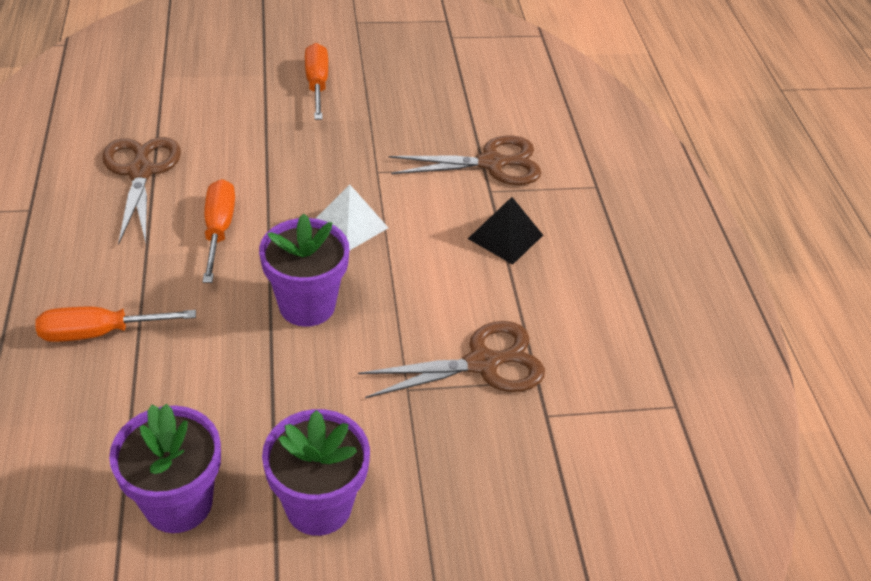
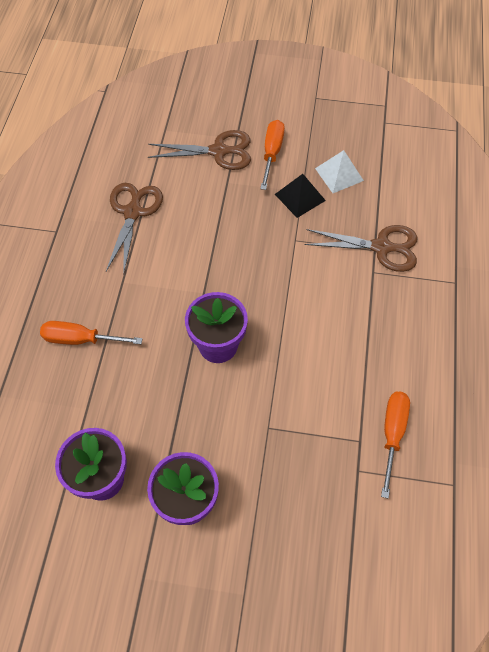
camera: 20 degrees right, 15 degrees up
(219, 230) = (174, 271): orange screwdriver -> orange screwdriver (392, 434)
(350, 225) = (264, 284): white pyramid -> white pyramid (339, 174)
(482, 363) = (325, 419): brown scissors -> brown scissors (218, 151)
(505, 237) = (372, 315): black pyramid -> black pyramid (300, 197)

